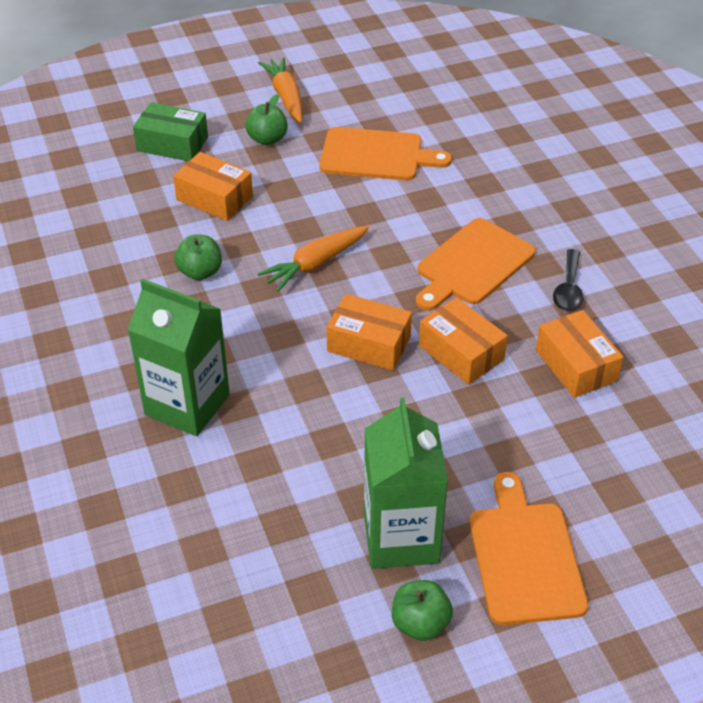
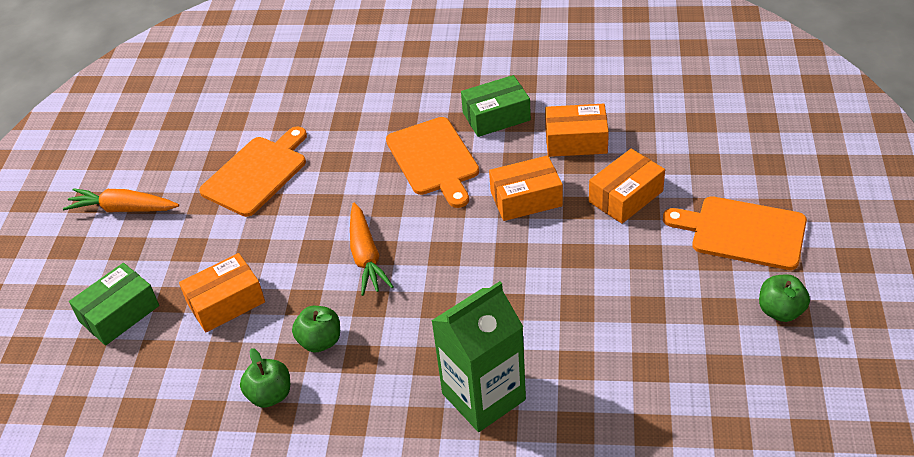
camera: 60 degrees left, 0 degrees up
(267, 139) = (173, 240): green apple -> green apple (270, 395)
(369, 344) = (483, 251): orange box -> orange box (625, 196)
(401, 537) = (696, 296): green carton -> none
(568, 289) = (496, 116): black spoon -> green box

